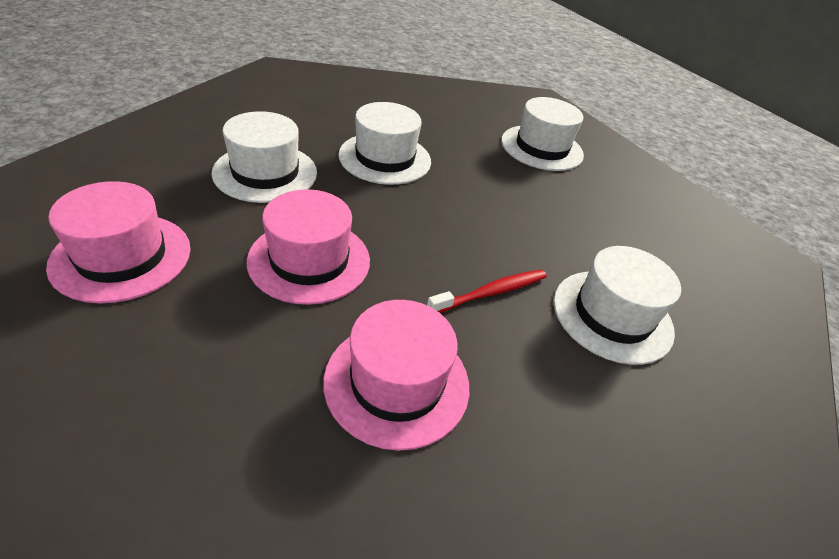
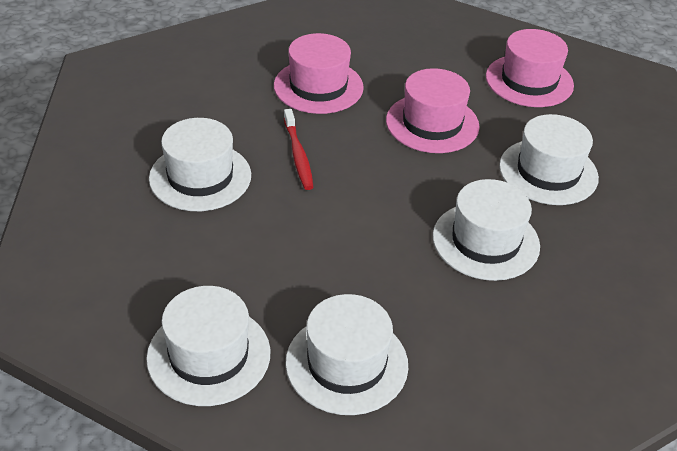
camera: 155 degrees right, 0 degrees up
(490, 292) = (298, 155): red toothbrush -> red toothbrush turned 45 degrees counterclockwise
(632, 185) = (209, 355): none -> white hat

